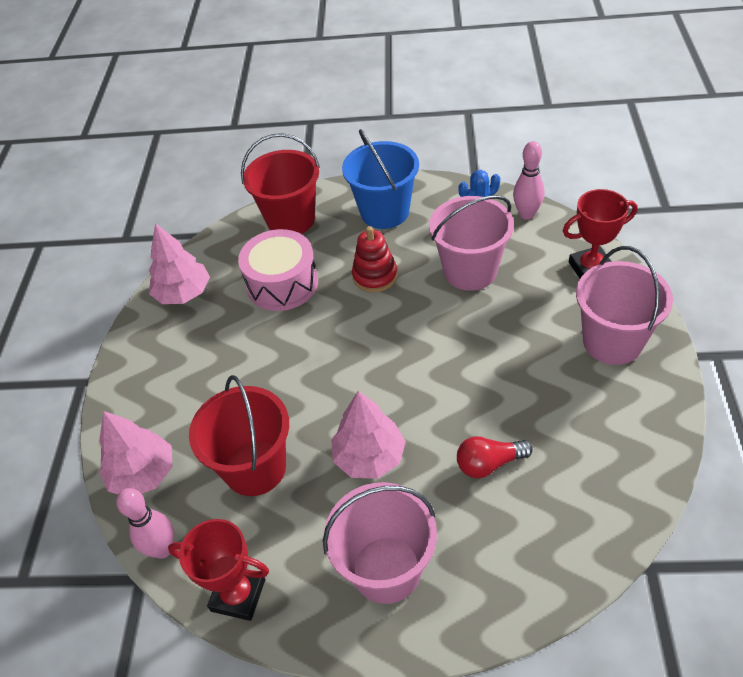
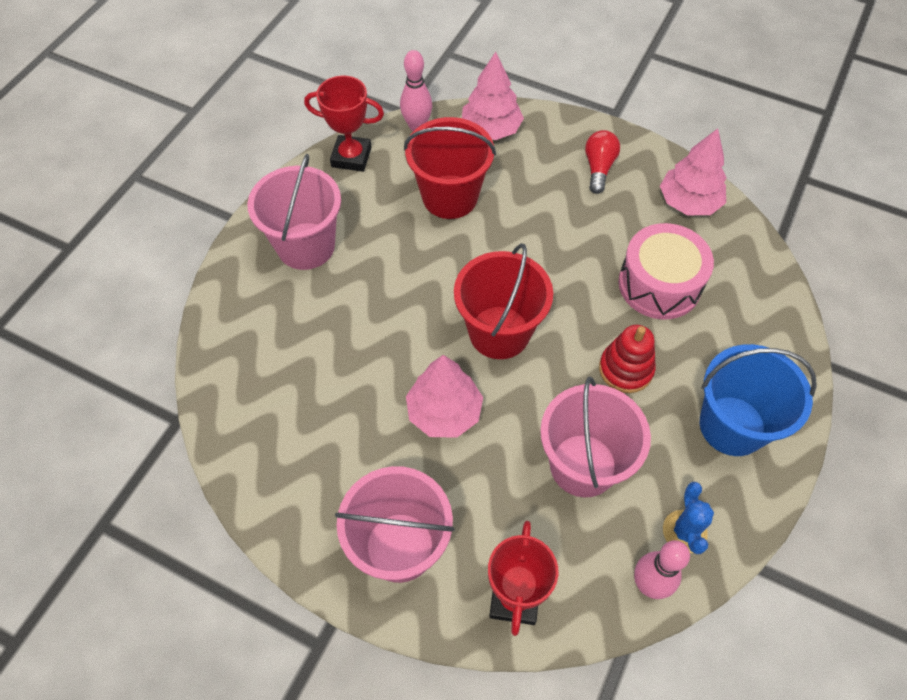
camera: 110 degrees right, 10 degrees up
(238, 595) = (351, 157): red trophy -> red trophy turned 60 degrees clockwise
(291, 220) = (763, 326): red bucket -> red bucket (499, 332)
(369, 457) = (408, 274): pink tree -> pink tree (444, 412)
(489, 464) = (342, 356): red light bulb -> red light bulb (598, 168)

